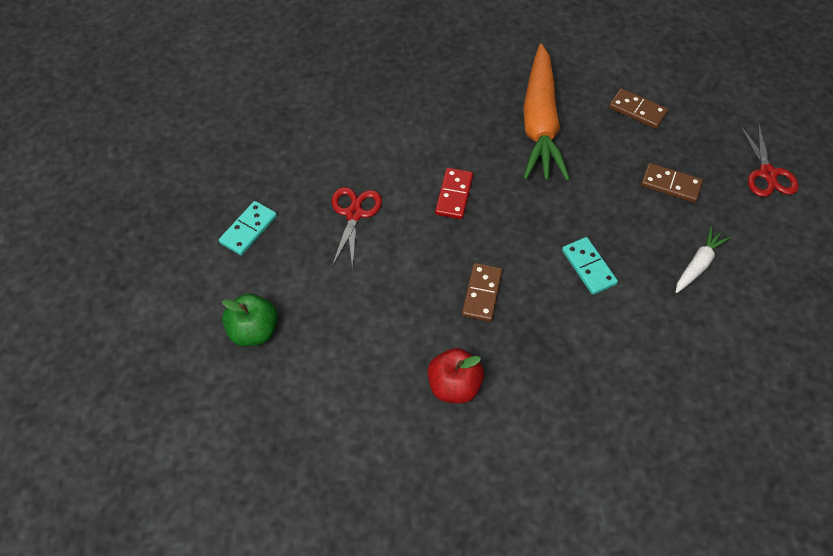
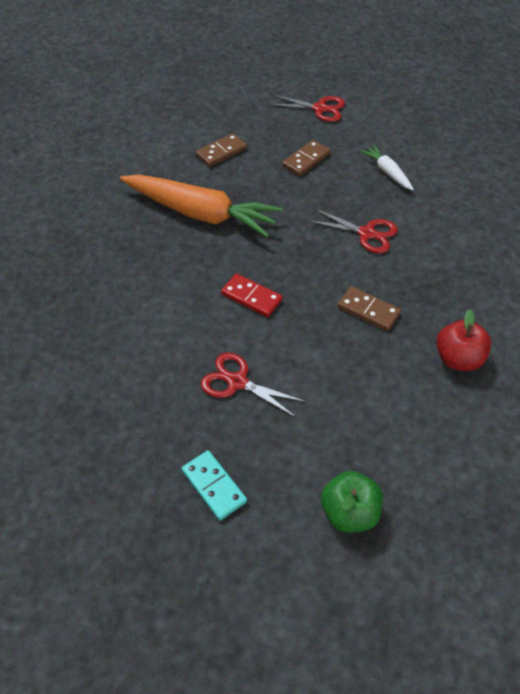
camera: 70 degrees left, 5 degrees down
(588, 267) = (366, 233): turquoise domino -> red scissors

